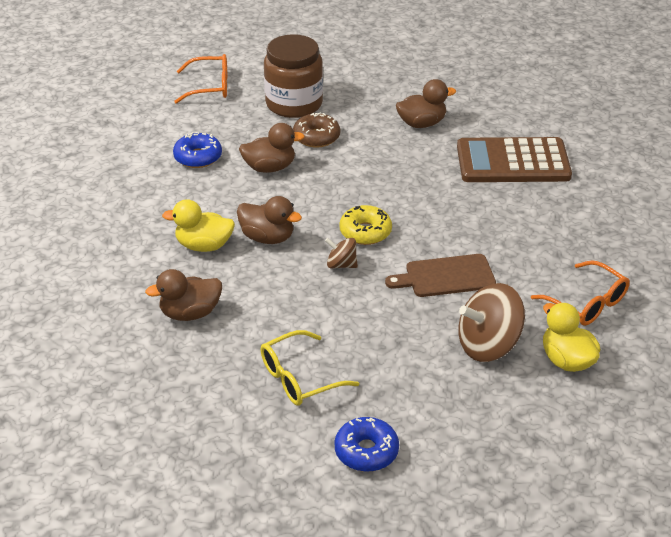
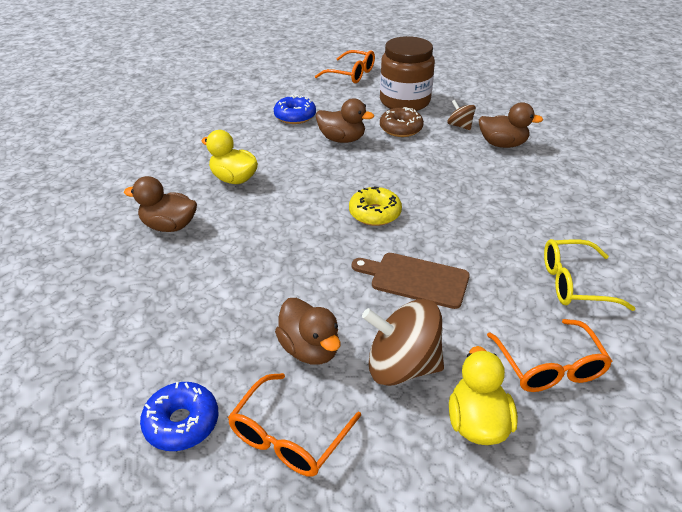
camera: 30 degrees right, 0 degrees up
(267, 237) = (288, 190): brown duck -> brown duck (310, 349)
(299, 378) = (195, 318): yellow glasses -> yellow glasses (573, 283)
(341, 264) = (328, 233): brown spinning top -> brown spinning top (459, 126)
(450, 425) = (288, 437): none -> orange glasses
(513, 162) = (567, 200): brown calculator -> none

